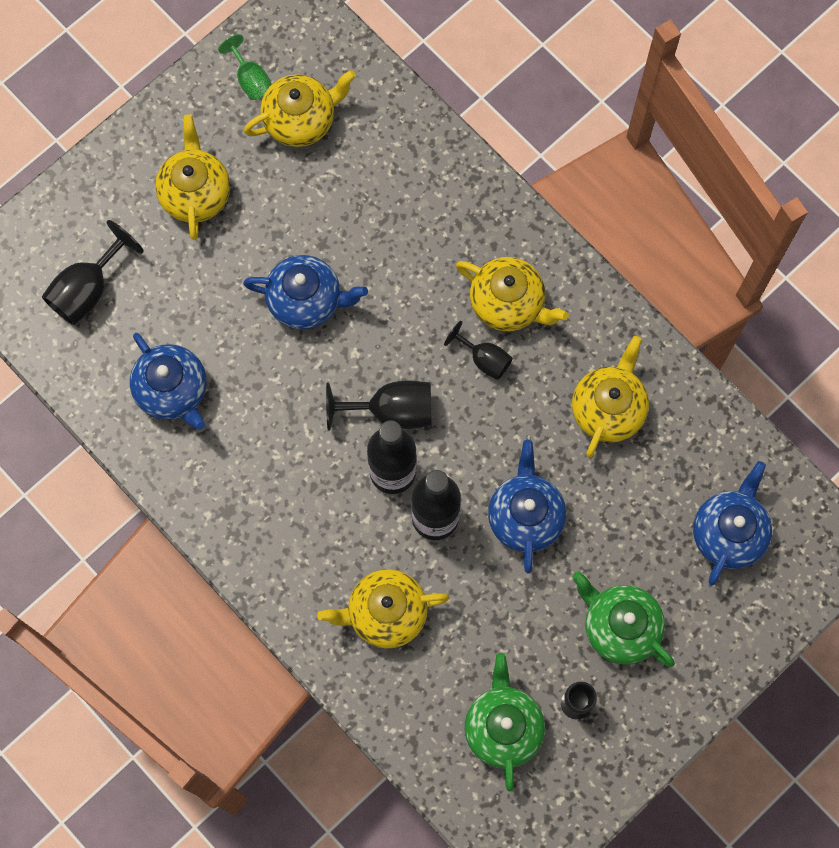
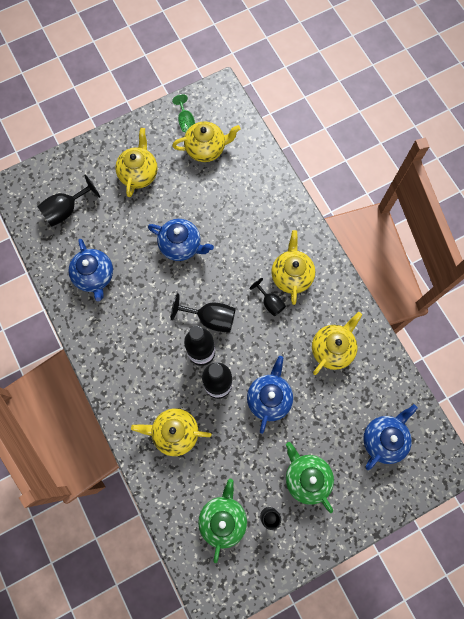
camera: 15 degrees right, 0 degrees up
(508, 303) = (291, 275): yellow teapot -> yellow teapot turned 135 degrees counterclockwise

